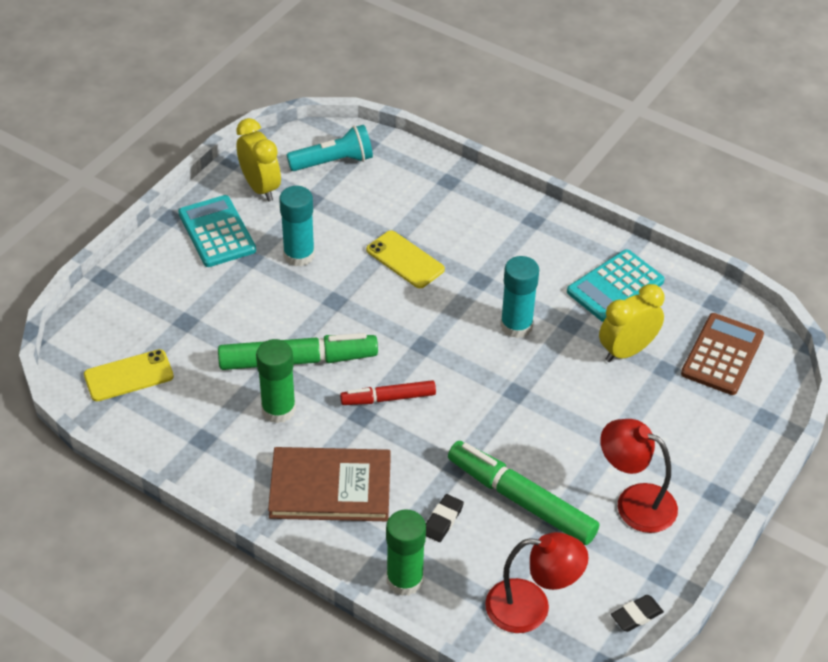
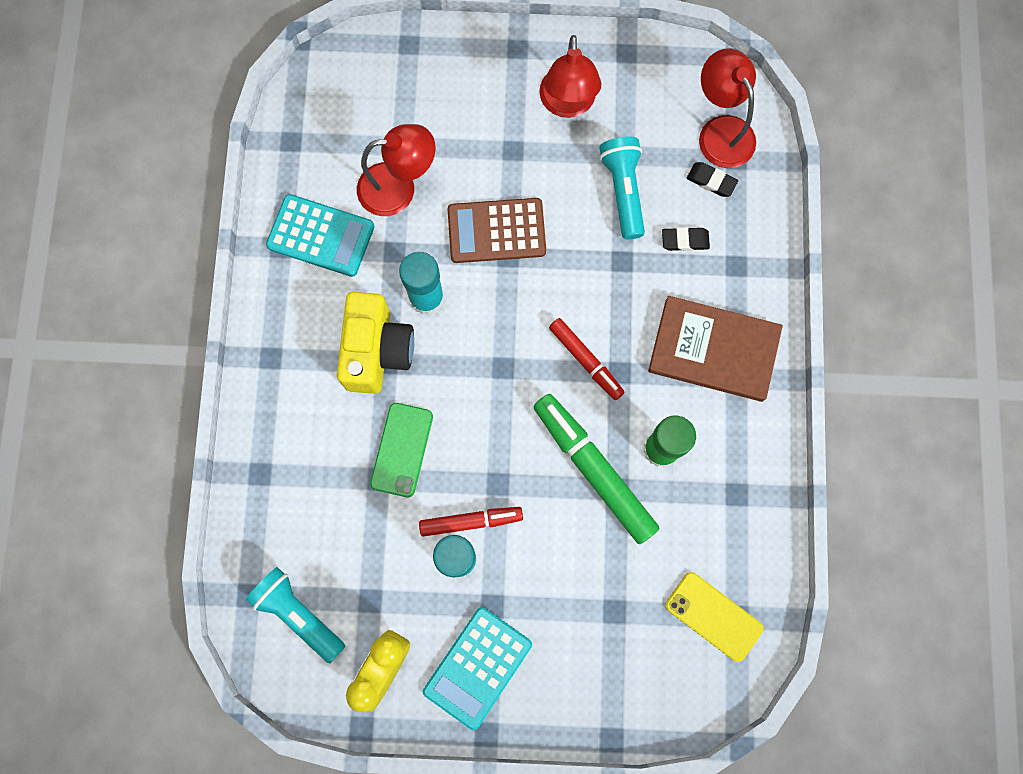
camera: 120 degrees left, 30 degrees up
(320, 273) = (471, 521): none -> red marker
(330, 488) = (713, 350): brown book -> brown book turned 45 degrees counterclockwise
(405, 260) = (402, 449): yellow phone -> green phone
(405, 580) = (761, 237): green glue stick -> none
(494, 279) = (377, 351): none -> yellow camera
(521, 500) = (623, 191): green marker -> turquoise flashlight
(627, 351) = (399, 188): yellow clock -> red lamp
(636, 615) = (676, 54): black eraser -> black eraser (711, 181)
(722, 354) = (354, 108): brown calculator -> brown calculator (496, 231)

